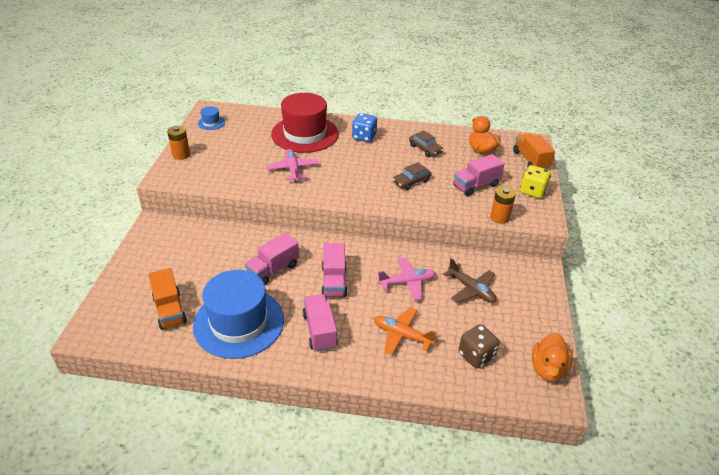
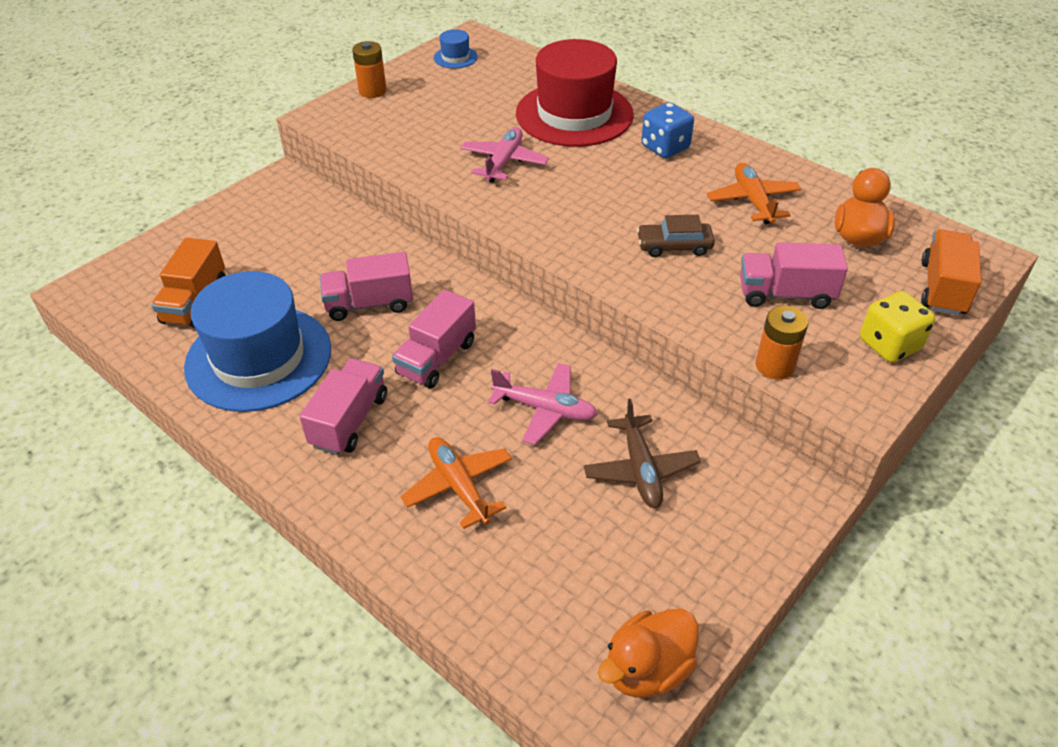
camera: 35 degrees right, 5 degrees up
(425, 149) = (753, 201): brown car -> orange plane
(476, 355) = (544, 579): brown dice -> none

